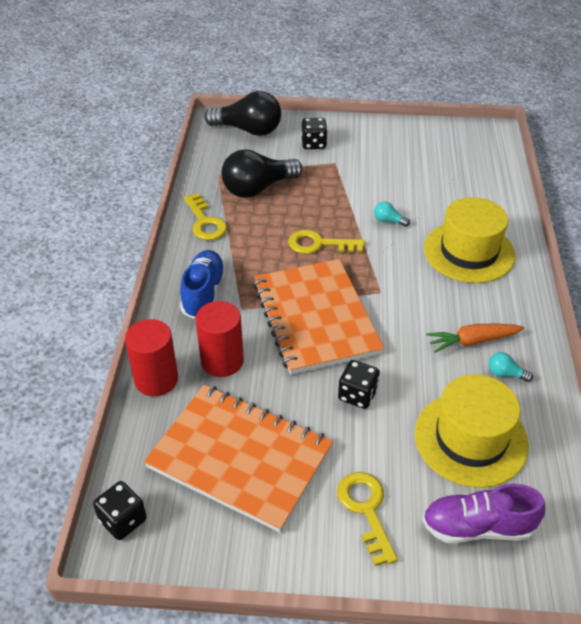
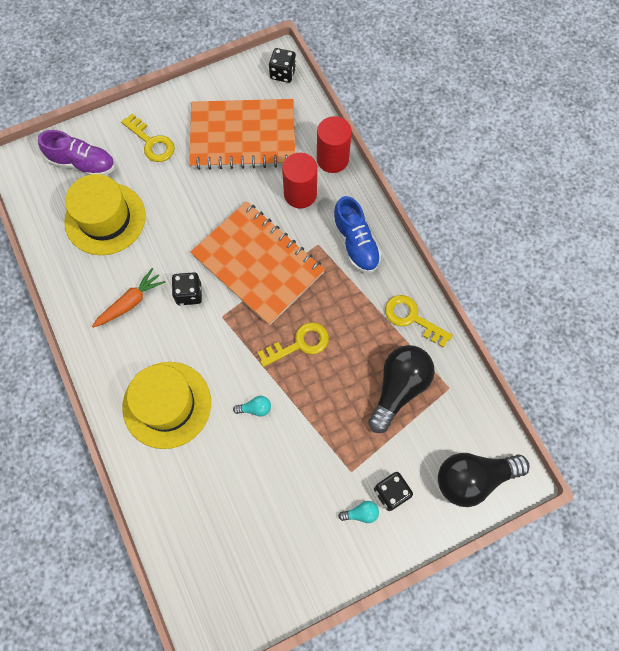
camera: 150 degrees right, 25 degrees up
(357, 395) = (193, 214): black dice -> black dice (189, 294)
(478, 527) = (82, 163): purple shoe -> purple shoe turned 45 degrees clockwise
(505, 374) = (97, 284): turquoise light bulb -> turquoise light bulb (361, 513)

